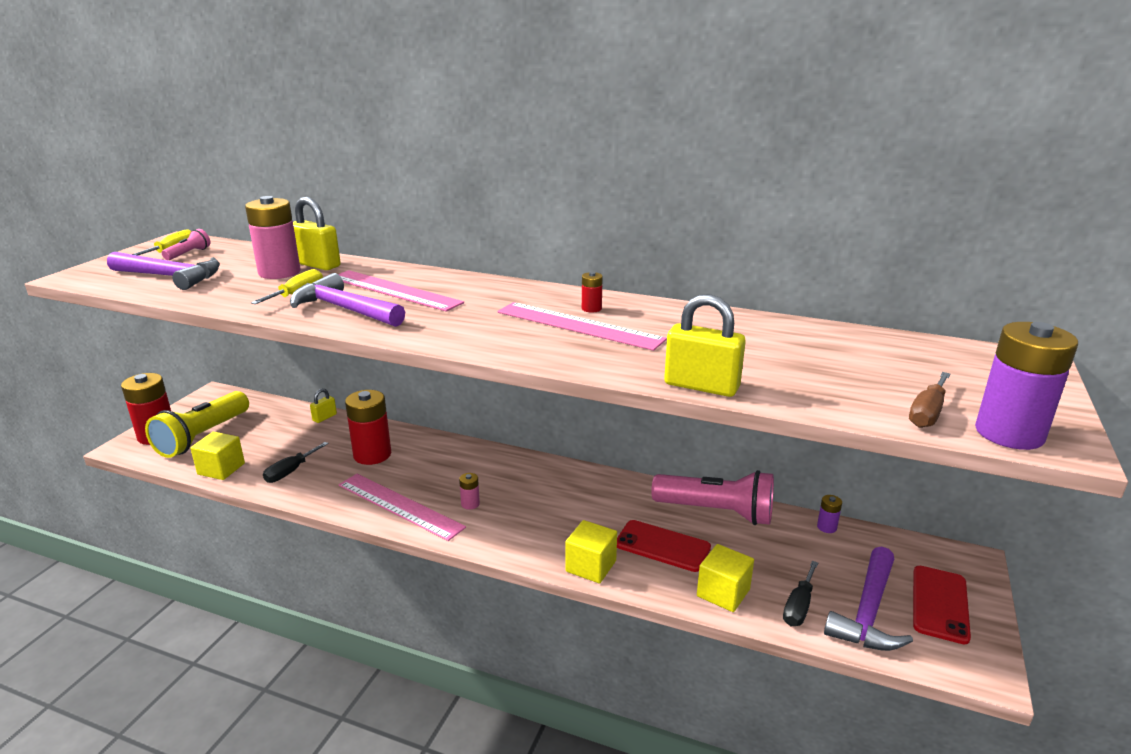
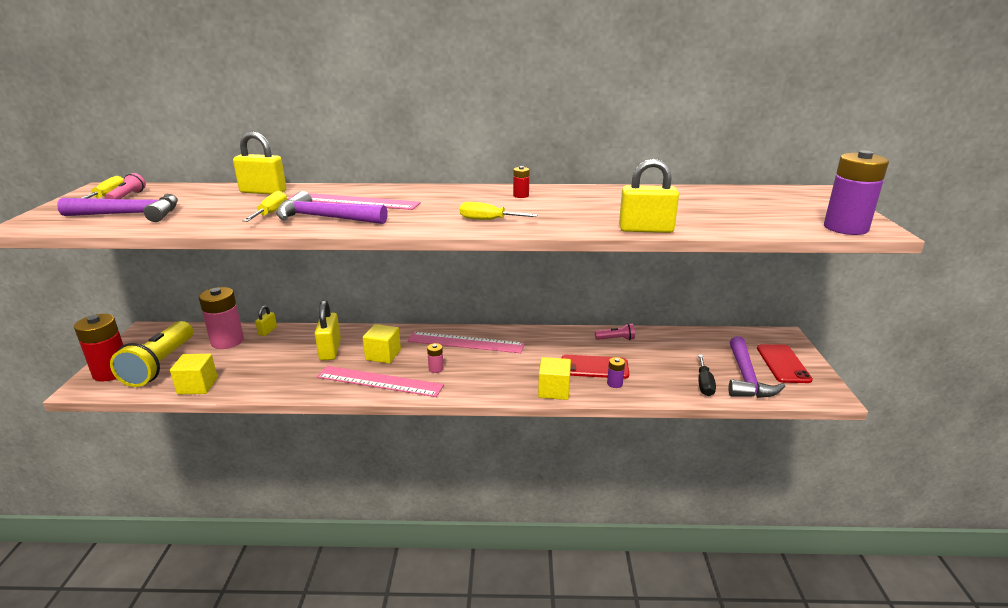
camera: 20 degrees left, 0 degrees up
(279, 272) = (235, 200): pink battery -> pink battery (227, 341)
(290, 472) = (265, 376): black screwdriver -> none
(372, 454) = (330, 350): red battery -> yellow padlock
(517, 340) = (488, 220): none -> yellow screwdriver
(578, 326) = (523, 206): pink ruler -> pink ruler (465, 343)
(716, 512) = (616, 339): pink flashlight -> pink flashlight, size x0.44
(723, 593) = (652, 387): yellow cube -> yellow cube (383, 355)
(826, 527) = (690, 334): purple battery -> purple battery (614, 383)
(927, 413) = (792, 224): brown screwdriver -> none

